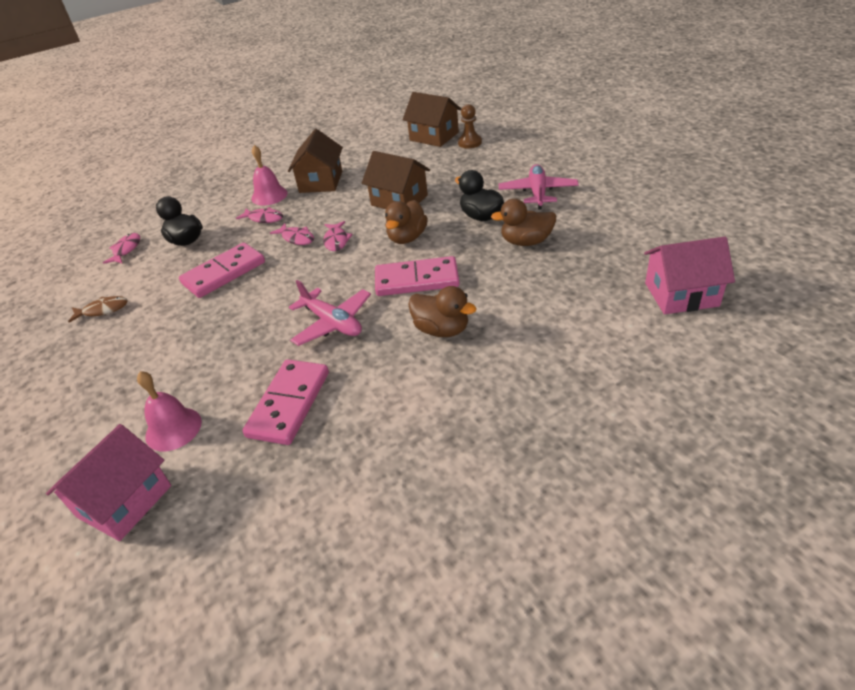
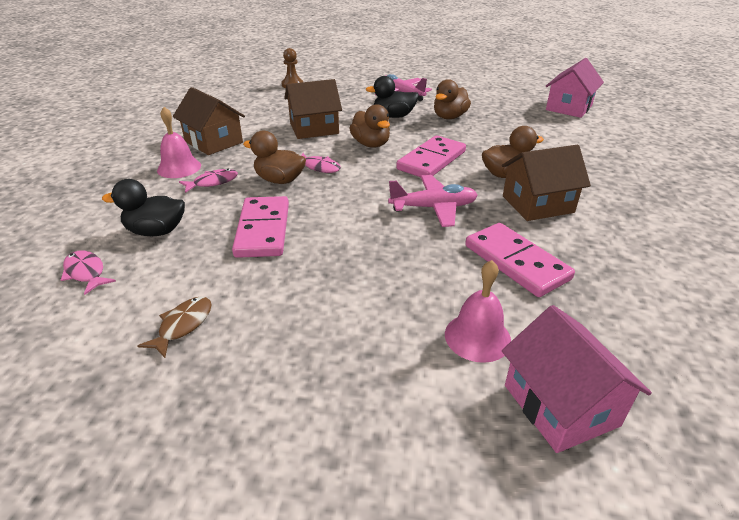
camera: 55 degrees left, 5 degrees down
(297, 238) = (279, 180): pink fish -> brown duck
(434, 136) = (254, 89): brown house -> brown house (537, 204)

